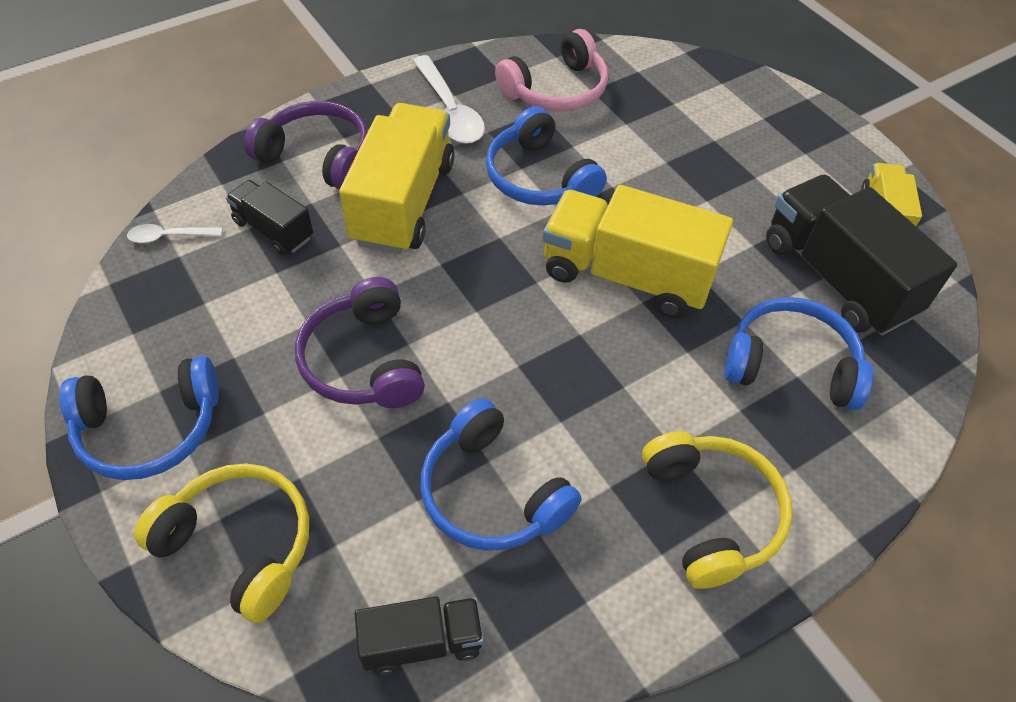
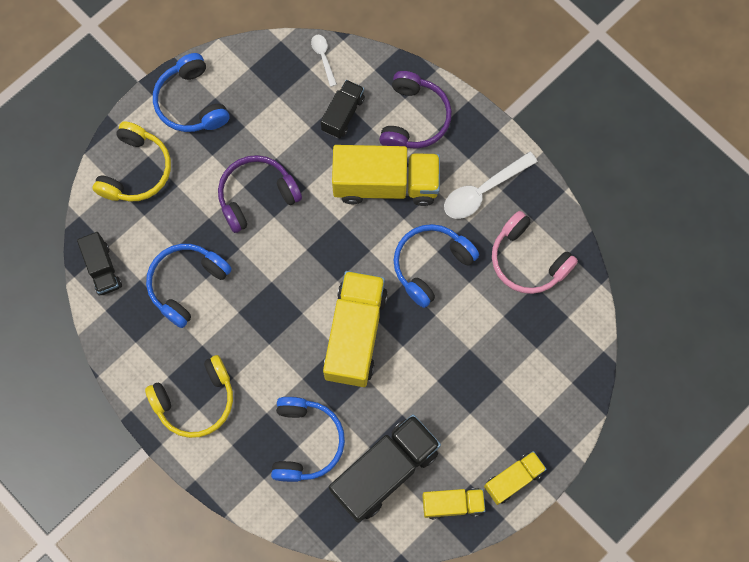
camera: 80 degrees right, 20 degrees up
(845, 153) = (513, 479): none -> yellow truck

